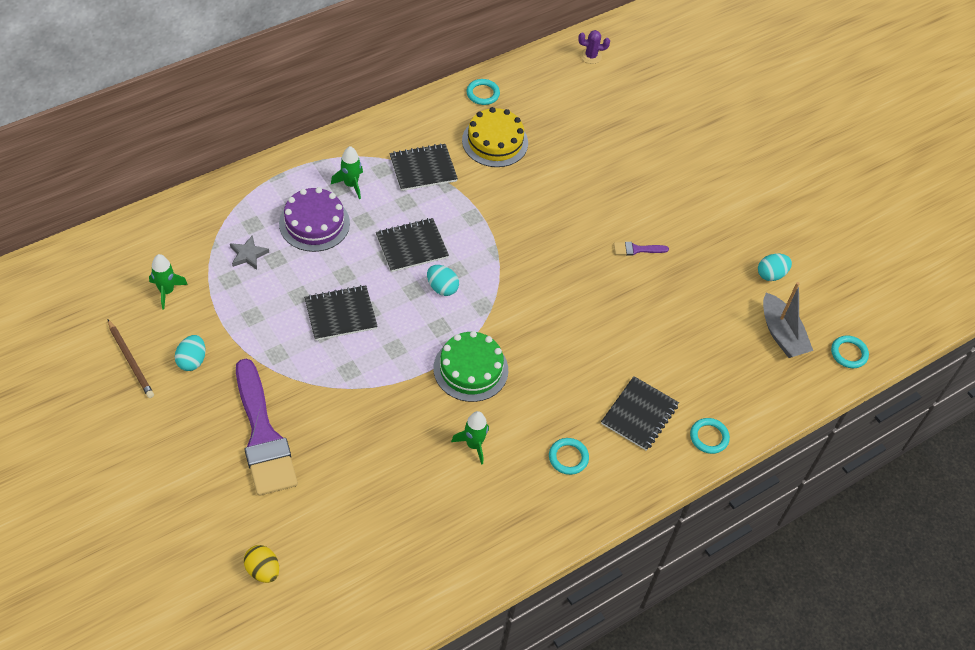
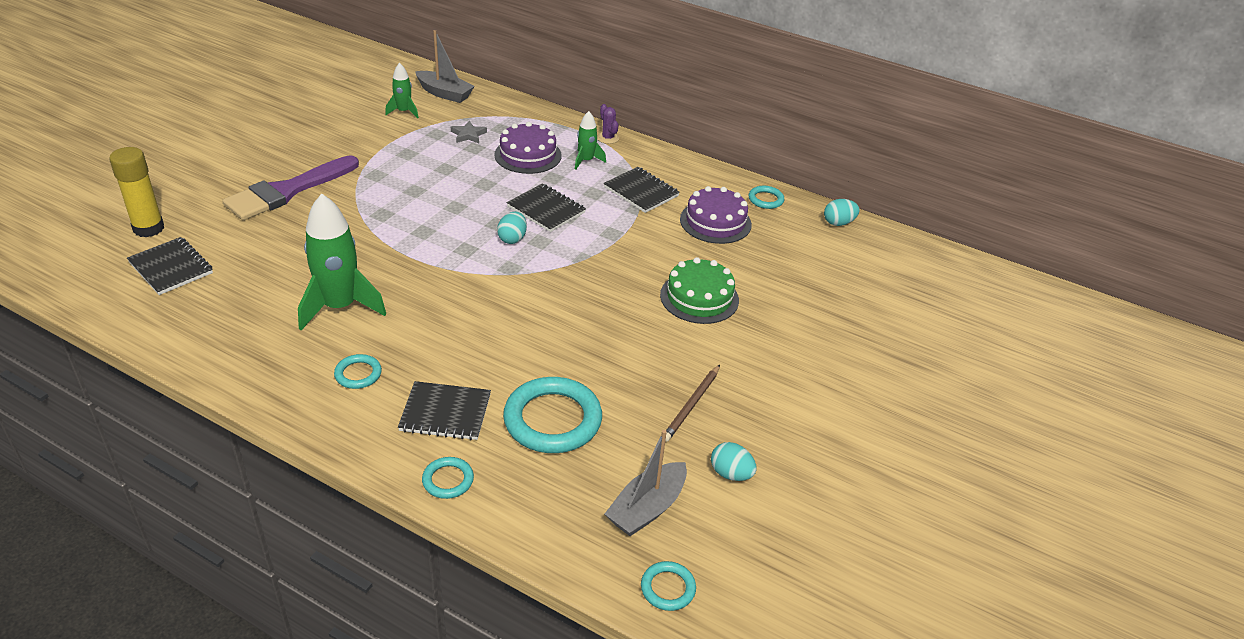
camera: 65 degrees right, 15 degrees down
(131, 360) = (327, 116): brown pencil -> brown pencil (691, 405)
(151, 244) = (444, 93): none -> grey boat
(192, 360) = (343, 140): turquoise egg -> turquoise egg (838, 223)
(263, 570) = (148, 228): yellow egg -> yellow glue stick
(340, 314) = (440, 194): black notebook -> black notebook (171, 268)
(470, 369) = (429, 281): green cake -> green cake (699, 297)
(473, 445) = (340, 307): green rocket -> green rocket, size x1.95
(495, 141) = (715, 222): yellow cake -> purple cake
(591, 56) = (893, 251): purple cactus -> purple cactus (608, 138)
(636, 249) = (668, 351): purple brush -> none
(676, 351) = (552, 420): none -> turquoise ring

